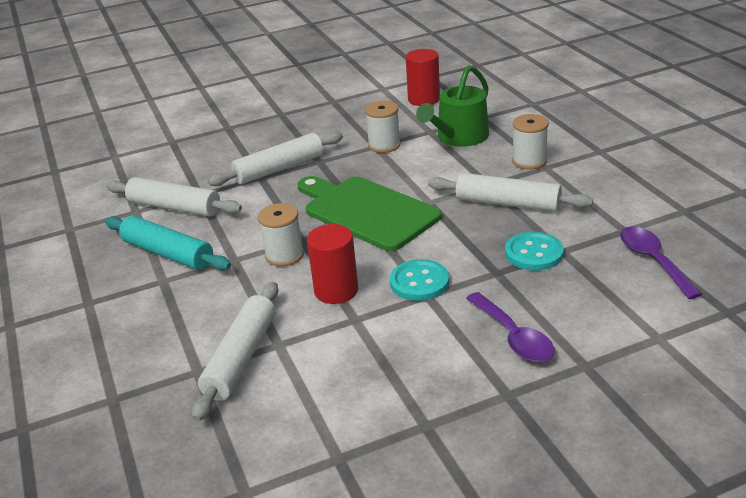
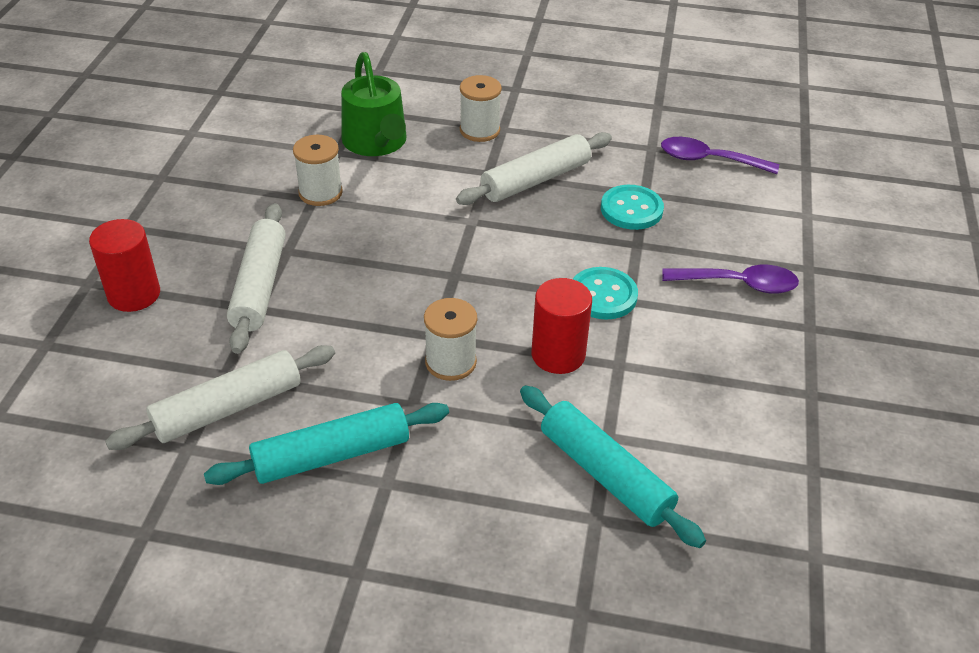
camera: 60 degrees left, 10 degrees up
(241, 358) = (605, 474): white rolling pin -> turquoise rolling pin
(367, 211) = (438, 267): green cutting board -> none
(424, 99) = (263, 121): red cylinder -> red cylinder (134, 294)

